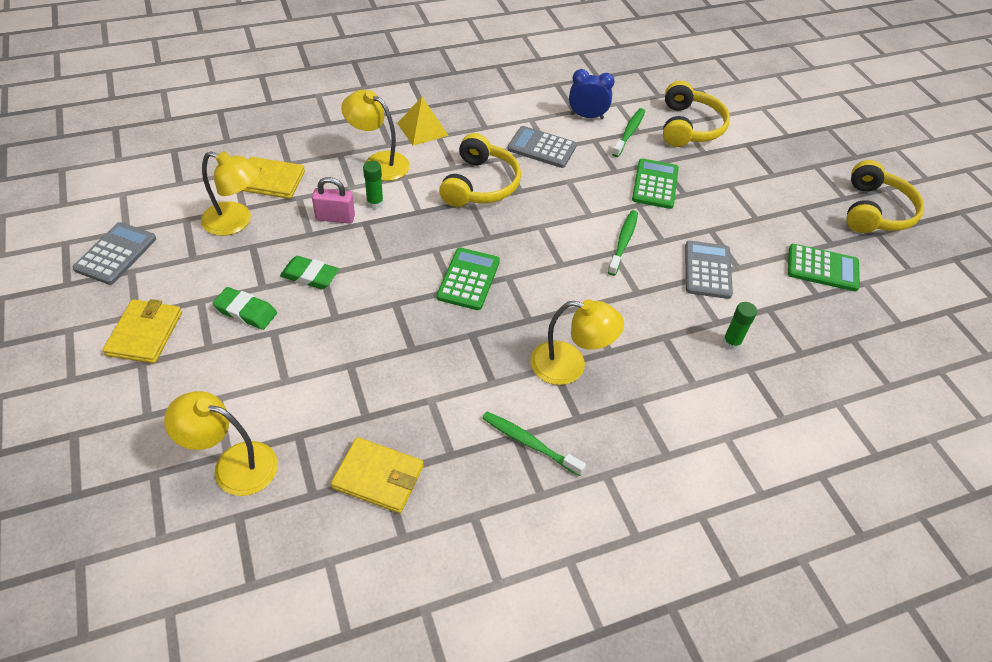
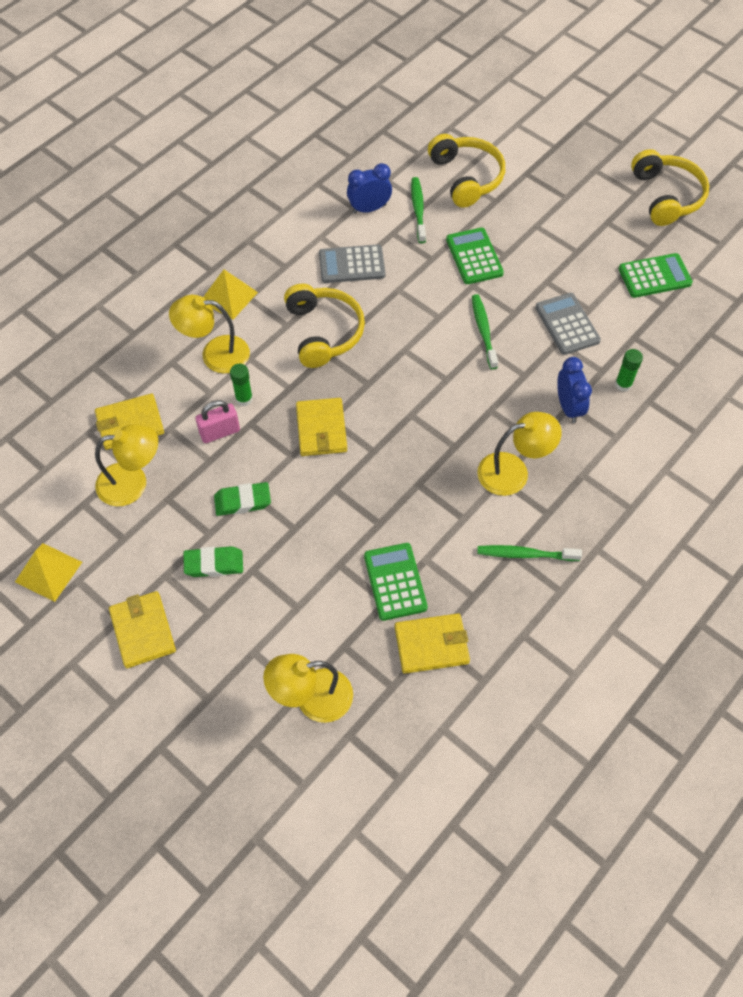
camera: 25 degrees left, 10 degrees up
(116, 254) = (48, 571): grey calculator -> yellow pyramid
(420, 253) = (321, 429): none -> yellow wallet
(468, 279) = (380, 434): green calculator -> green calculator (395, 582)
(662, 337) = (568, 407): none -> blue clock

